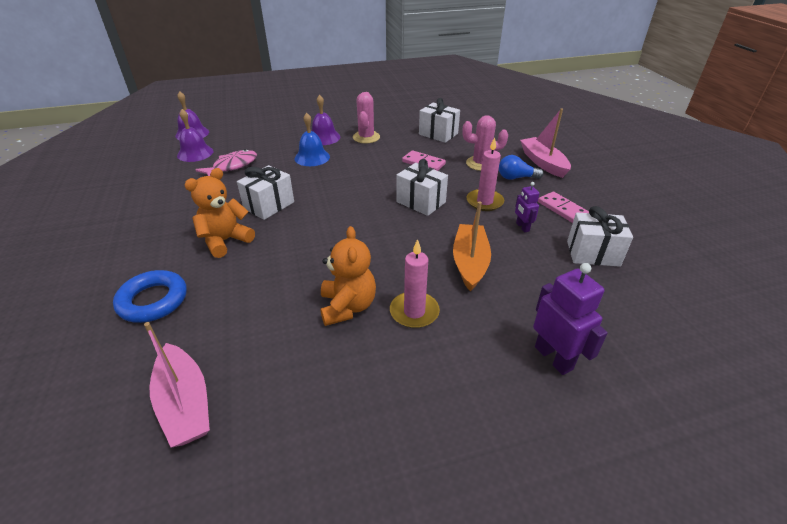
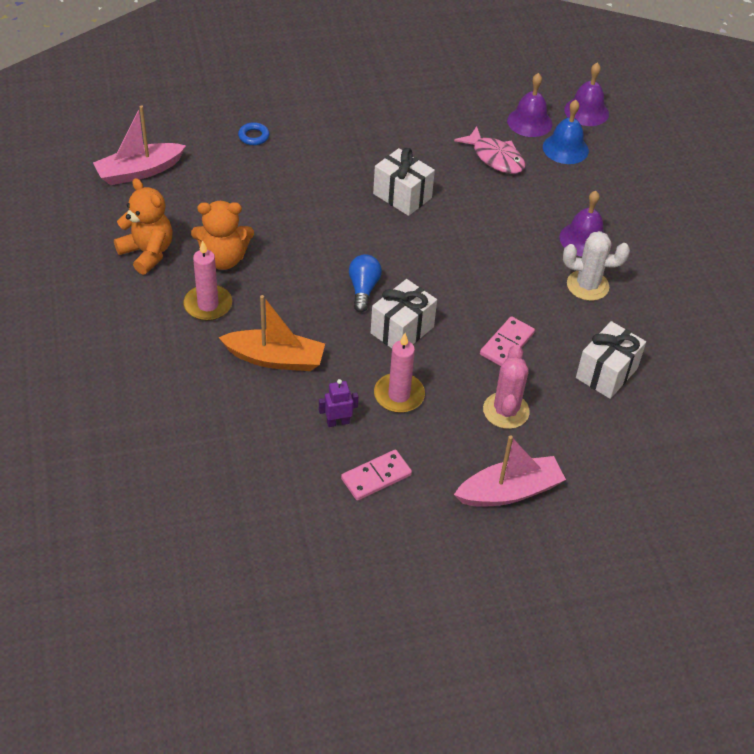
camera: 90 degrees right, 10 degrees up
(153, 301) = (254, 136): blue ring -> blue ring, size x0.52
(225, 241) = (337, 169): orange teddy bear -> orange teddy bear (147, 253)
(312, 157) = (521, 228): blue bell -> blue bell (565, 148)
(366, 137) = (587, 285): pink cactus -> white cactus
(516, 178) = (463, 445): blue light bulb -> blue light bulb (363, 289)
(553, 358) = (130, 396): purple robot -> none
(593, 253) = (276, 479): white gift -> none

